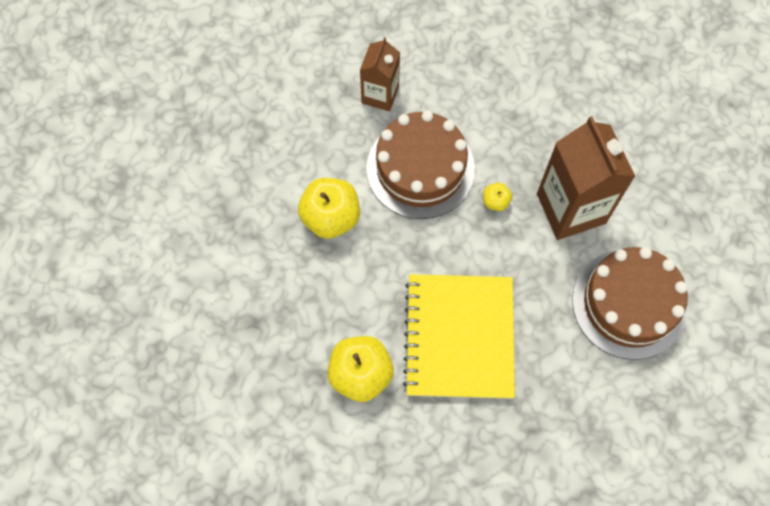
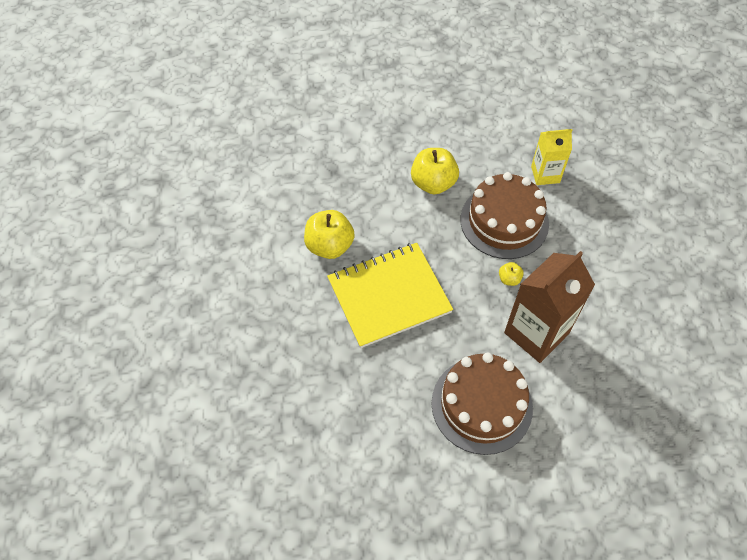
camera: 65 degrees right, 10 degrees down
(380, 95) = (545, 174): brown carton -> yellow carton

